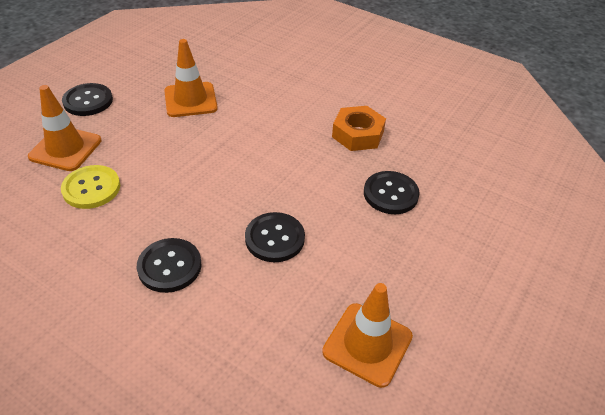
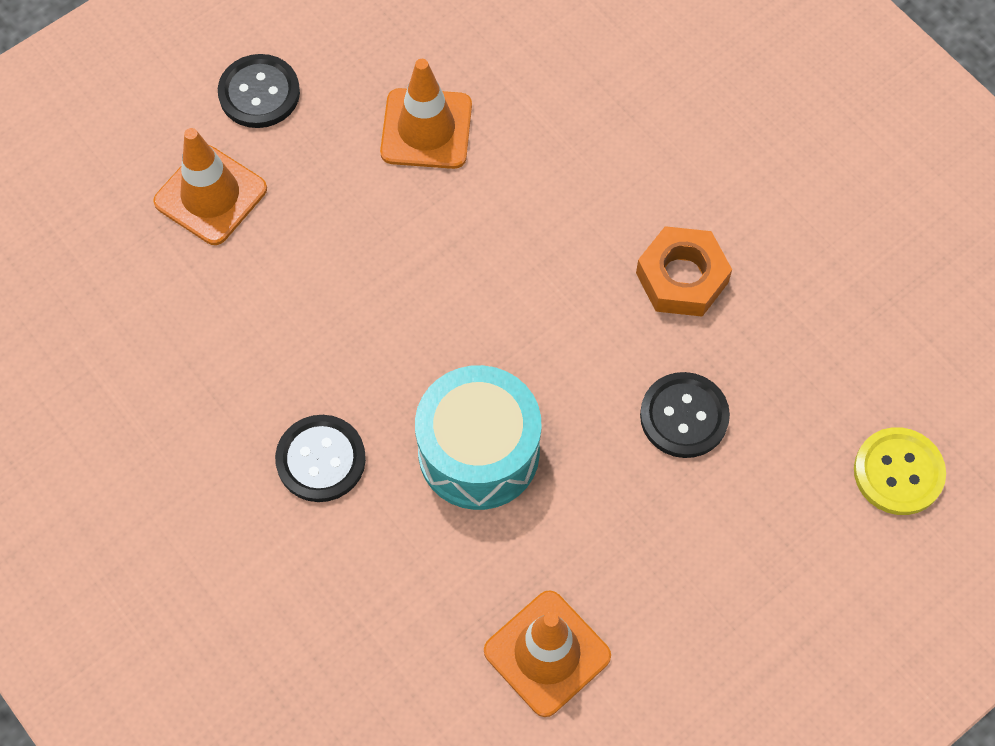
camera: 20 degrees right, 20 degrees up
(91, 188) = (237, 288): yellow button -> yellow button (898, 472)
(274, 238) = (479, 452): black button -> turquoise drum

